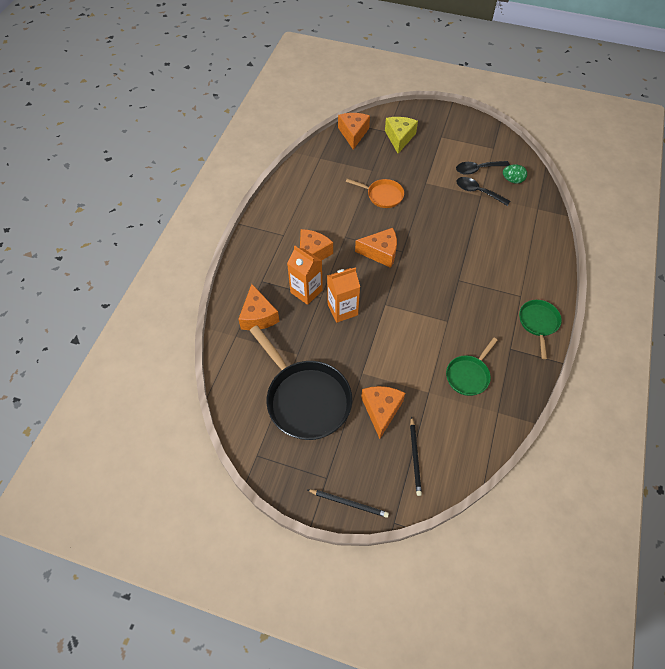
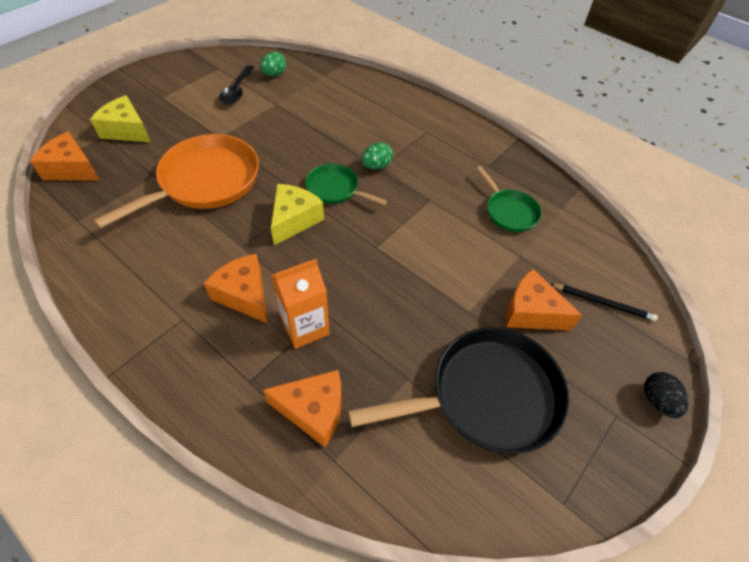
camera: 70 degrees left, 5 degrees down
(342, 310) = (360, 295): orange carton -> none
(349, 503) = (657, 401): black pencil -> black egg
(380, 252) = (294, 220): orange cheese -> yellow cheese
(382, 195) = (204, 182): orange pan -> orange pan, size x1.88
(459, 278) = (376, 166): none -> green egg
(478, 192) = (268, 104): black spoon -> none
(538, 323) = (466, 133): green pan -> green pan (335, 189)

